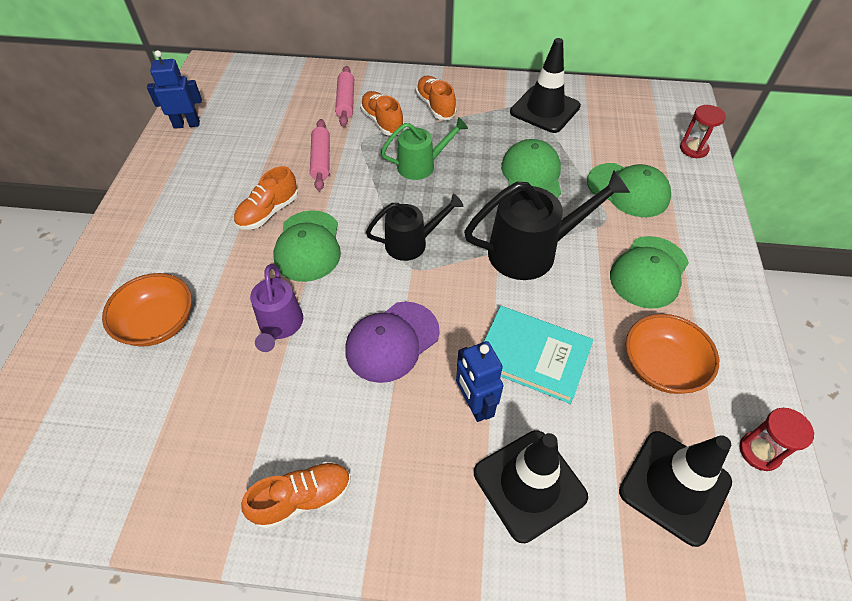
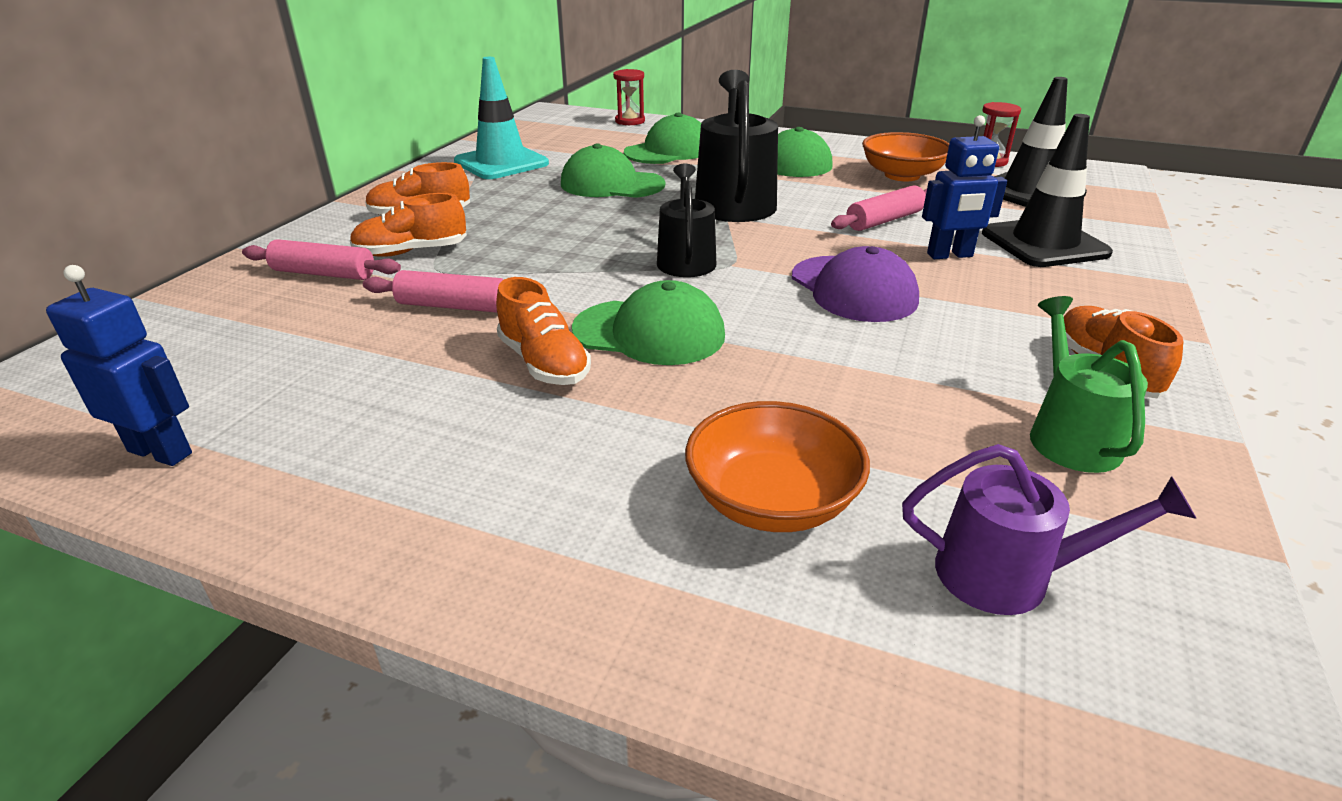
camera: 75 degrees left, 20 degrees down
(187, 124) = (161, 452): blue robot -> blue robot turned 105 degrees clockwise
(280, 326) = (810, 368): purple watering can -> purple watering can (1009, 575)
(421, 165) = (538, 237): green watering can -> green watering can (1069, 435)
(533, 356) = (884, 220): turquoise book -> pink rolling pin
(545, 109) = (501, 163): black traffic cone -> turquoise traffic cone

